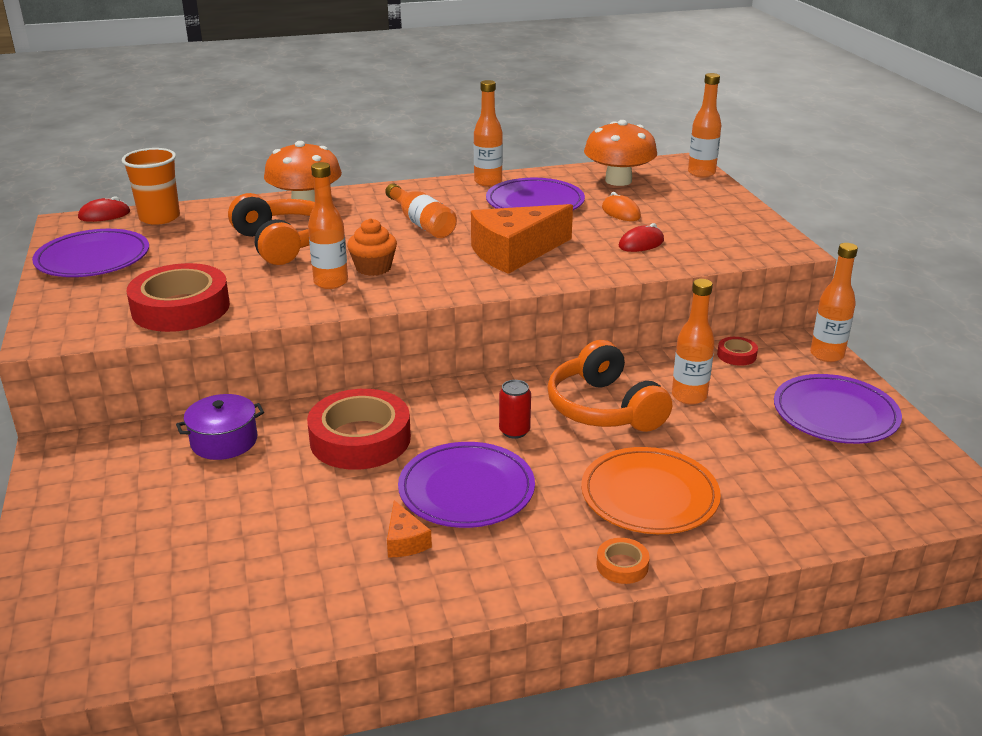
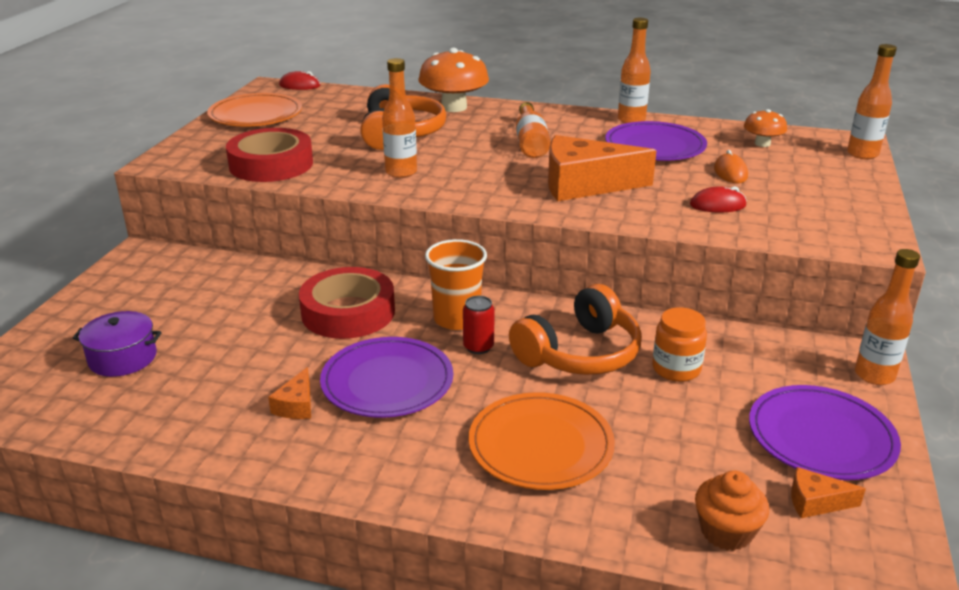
camera: 30 degrees right, 0 degrees up
(93, 258) = (256, 115): purple plate -> orange plate
(159, 217) = (334, 95): orange cup -> orange cup (457, 319)
(224, 441) = (250, 282): purple pot -> purple pot (122, 358)
(373, 268) = (448, 169): orange cupcake -> orange cupcake (726, 532)
(603, 408) = (579, 353): orange headphones -> orange headphones turned 135 degrees counterclockwise
(618, 180) = (762, 144): orange mushroom -> orange mushroom, size x0.55
(622, 565) = (449, 497): orange tape -> none
(689, 396) = (676, 369): orange bottle -> orange jar
(736, 355) = (768, 345): red tape -> none
(875, 463) = (815, 502): none -> orange cheese

